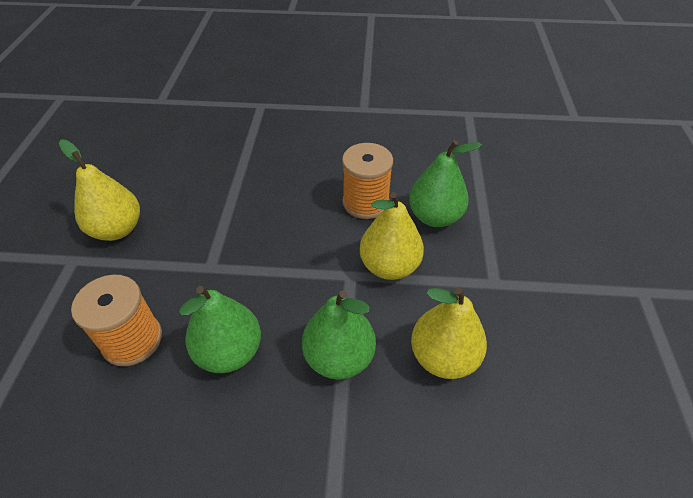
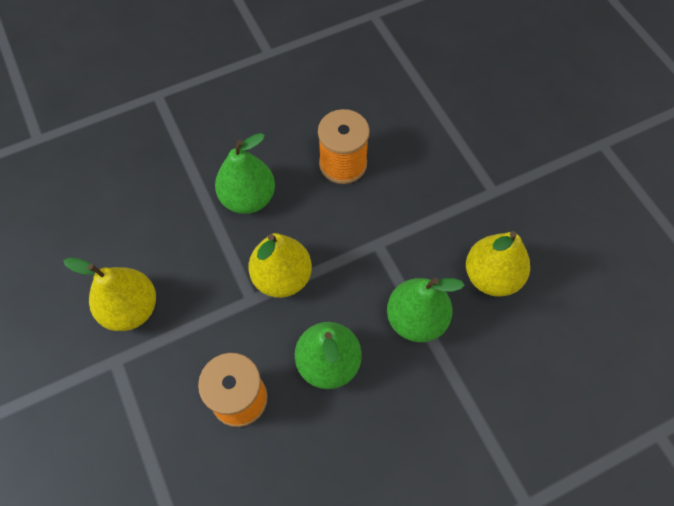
camera: 30 degrees left, 15 degrees up
(389, 266) = (403, 218): yellow pear -> yellow pear (282, 277)
(435, 217) = (411, 150): green pear -> green pear (248, 198)

